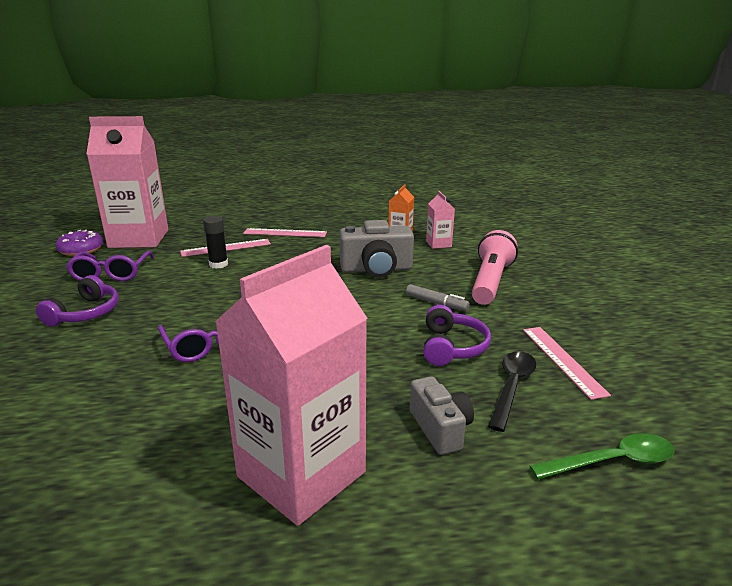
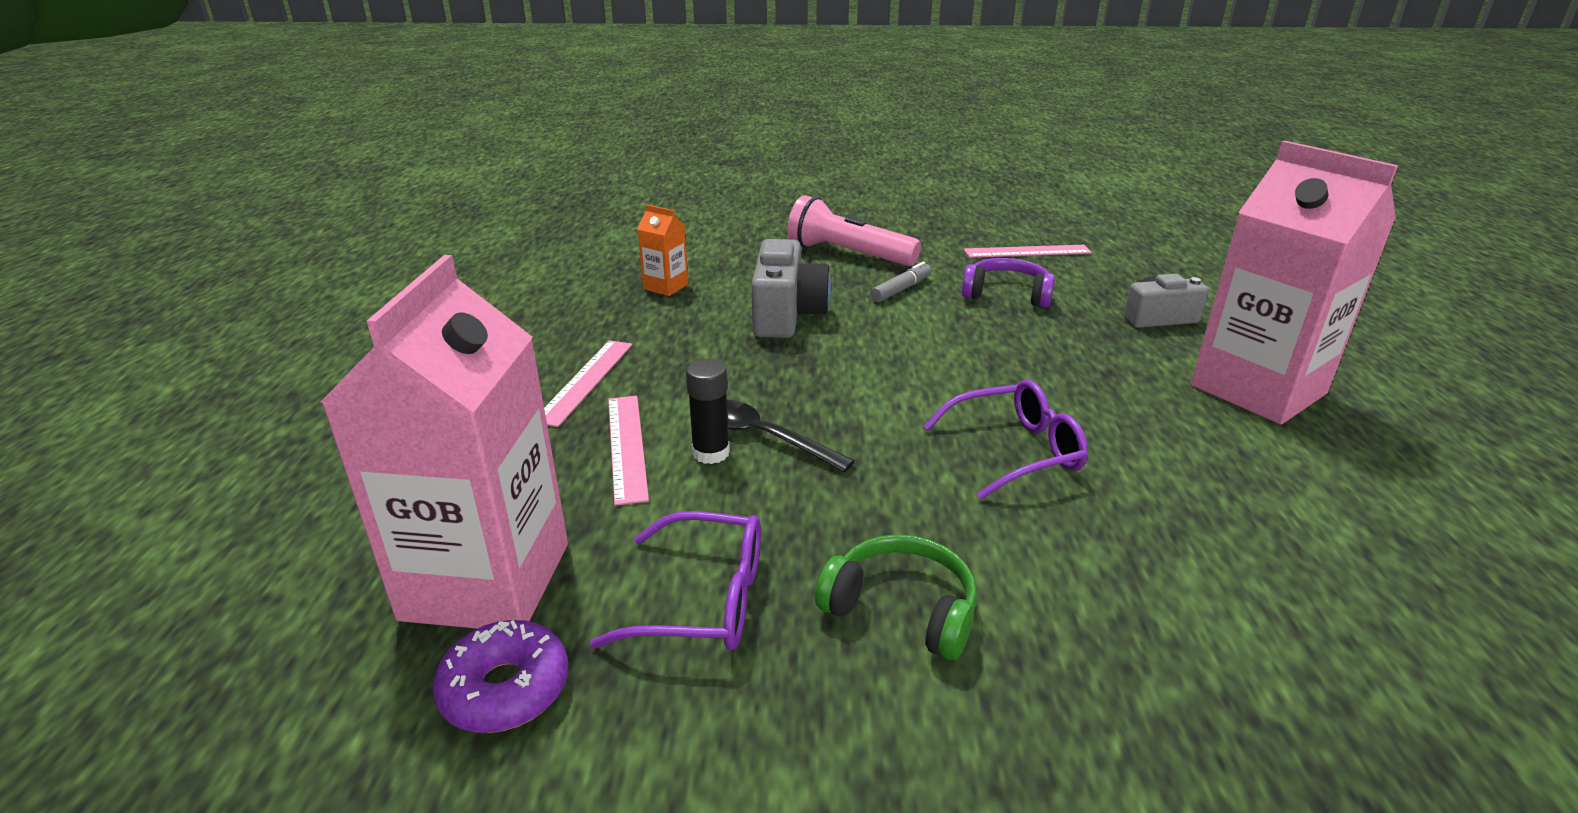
camera: 80 degrees left, 5 degrees up
(85, 313) = (901, 609): purple headphones -> green headphones
(438, 244) = (713, 266): pink carton -> none
(512, 387) = (1079, 279): black spoon -> black spoon (764, 437)
(612, 461) = (1174, 262): green spoon -> none

